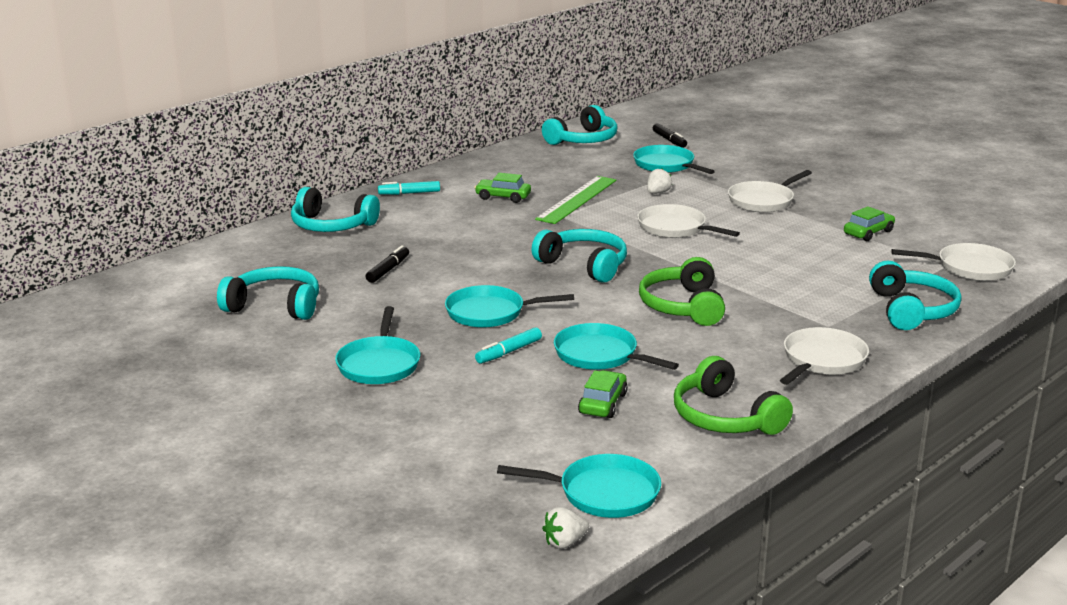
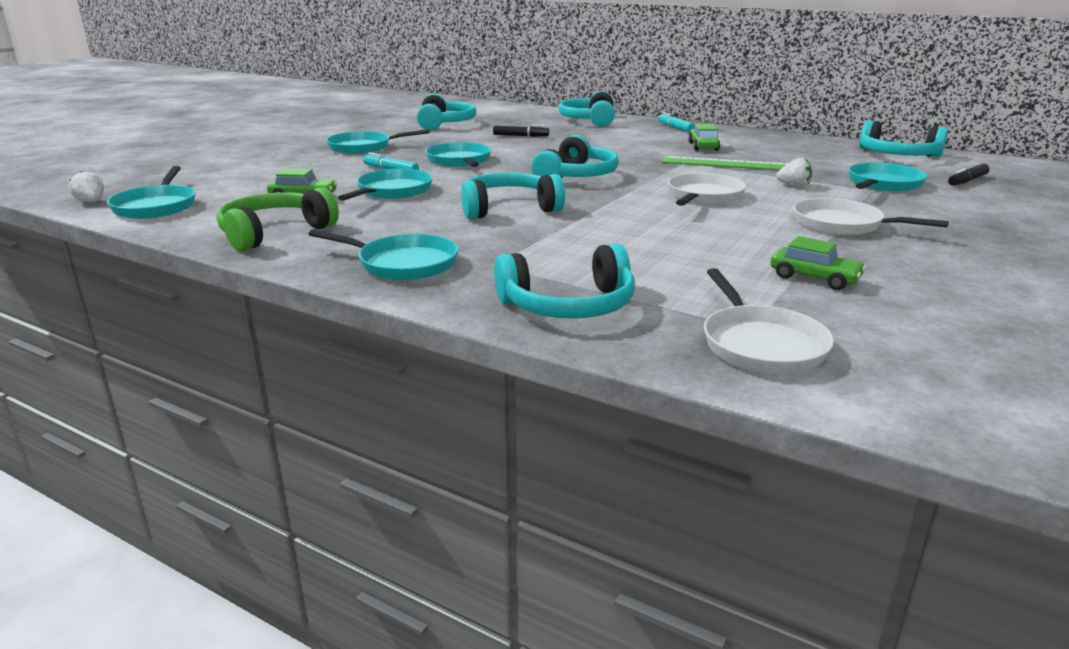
camera: 75 degrees right, 0 degrees up
(682, 306) = (508, 209): green headphones -> turquoise headphones
(822, 360) = (403, 264): white pan -> turquoise pan

